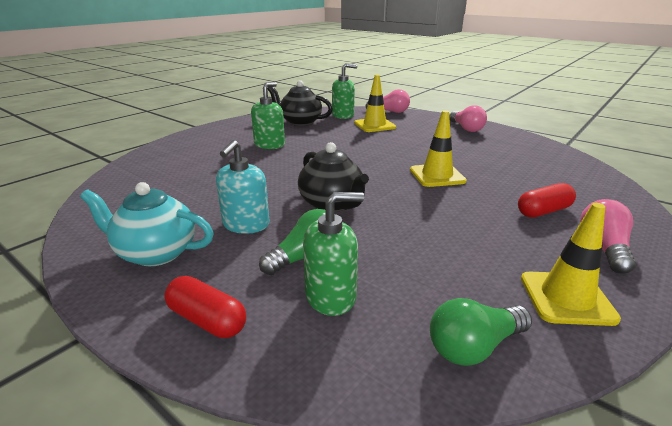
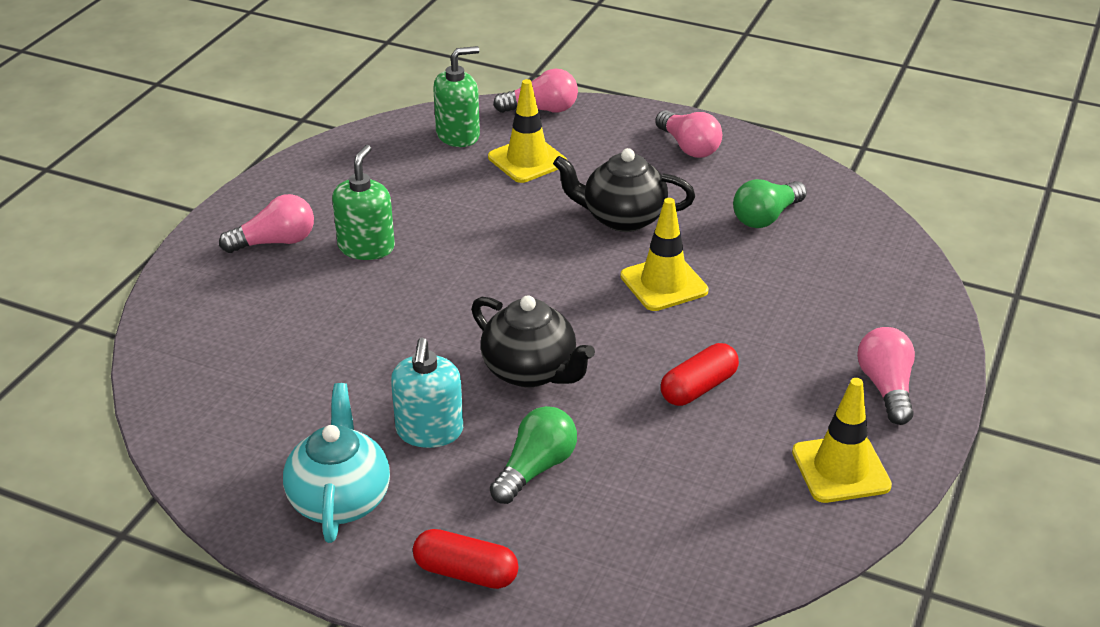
camera: 15 degrees left, 10 degrees up
(156, 253) = (340, 499): turquoise teapot -> turquoise teapot turned 90 degrees clockwise
(224, 139) = (275, 242): none -> pink light bulb
(300, 122) = (387, 169): black teapot -> black teapot (622, 218)
(331, 296) = (588, 517): green soap dispenser -> none
(474, 347) = (751, 545): green light bulb -> green light bulb (766, 217)
(543, 211) = (817, 335): red capsule -> red capsule (698, 387)

